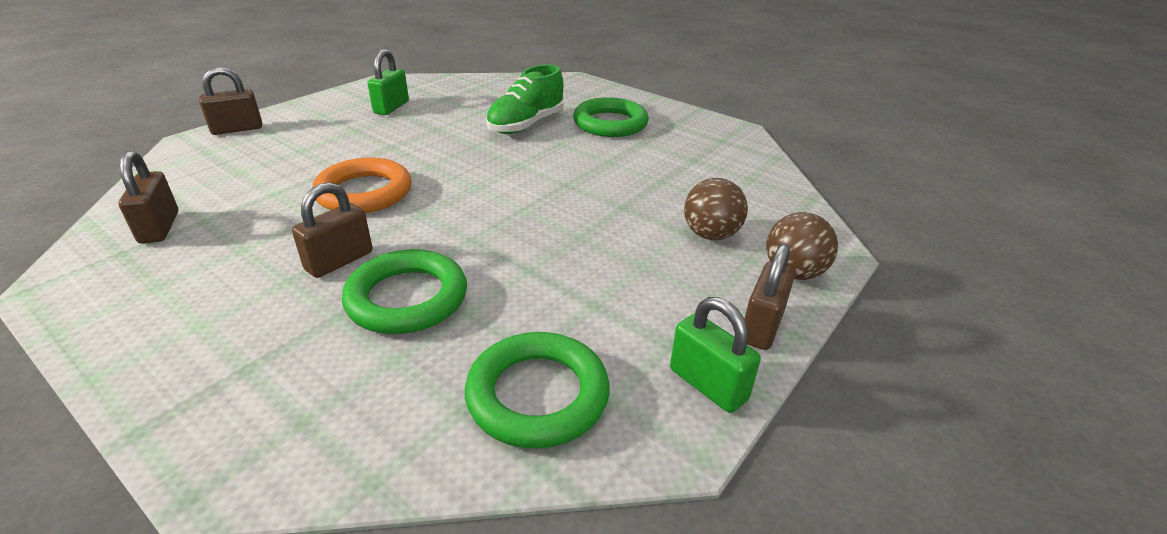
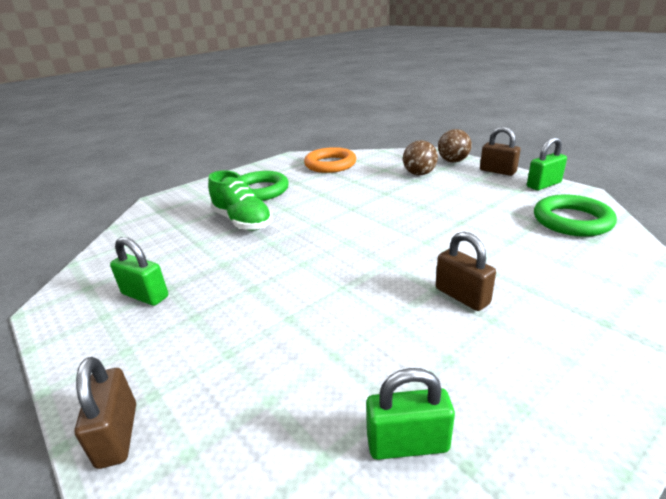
camera: 75 degrees left, 5 degrees down
(159, 227) = (407, 444): brown padlock -> green padlock
(364, 192) = (347, 295): orange ring -> orange ring (330, 164)
(407, 298) = (503, 262): green ring -> none

